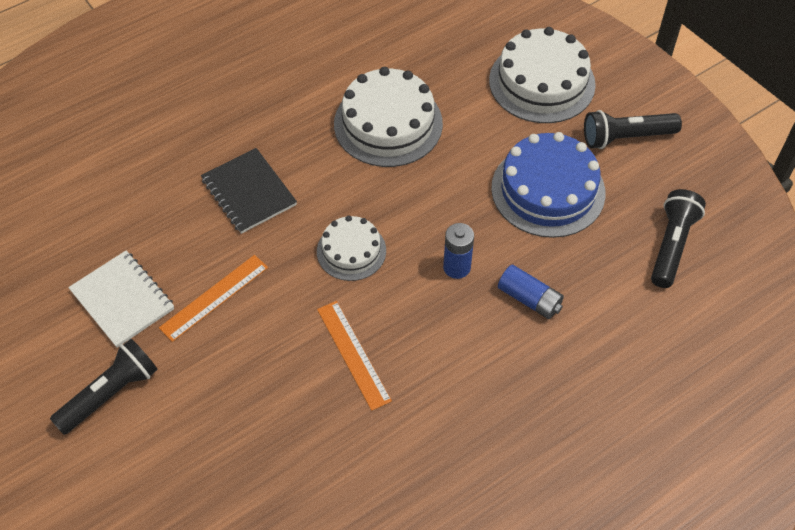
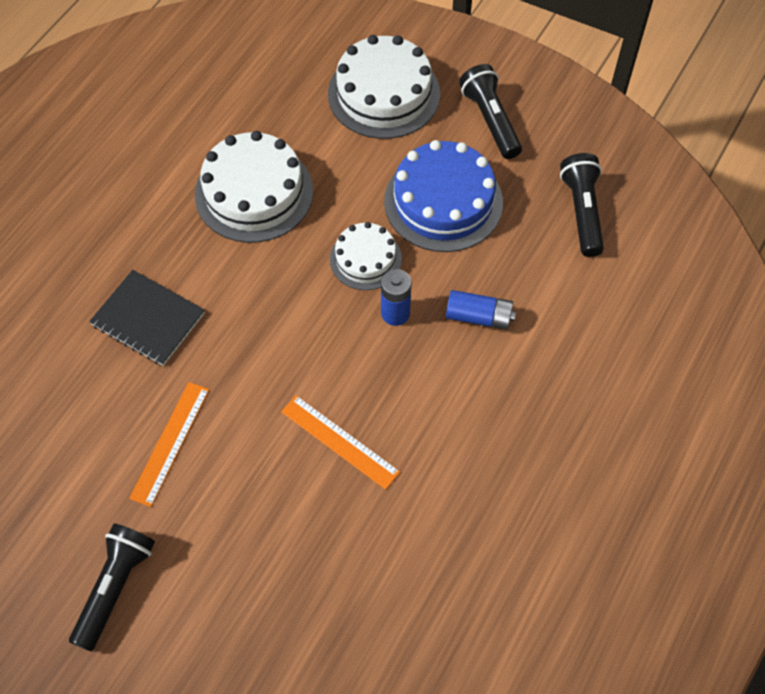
camera: 25 degrees left, 5 degrees up
(122, 300) = (75, 485): white notebook -> none
(351, 251) = (284, 338): white cake -> white cake (365, 259)
(626, 137) = (490, 120): black flashlight -> black flashlight turned 105 degrees clockwise

